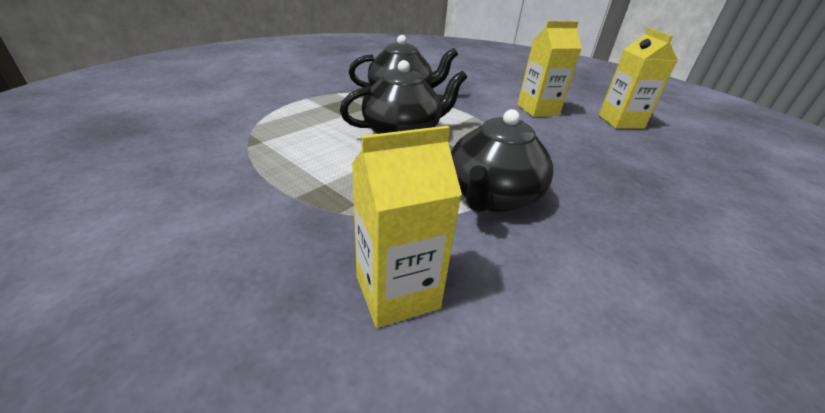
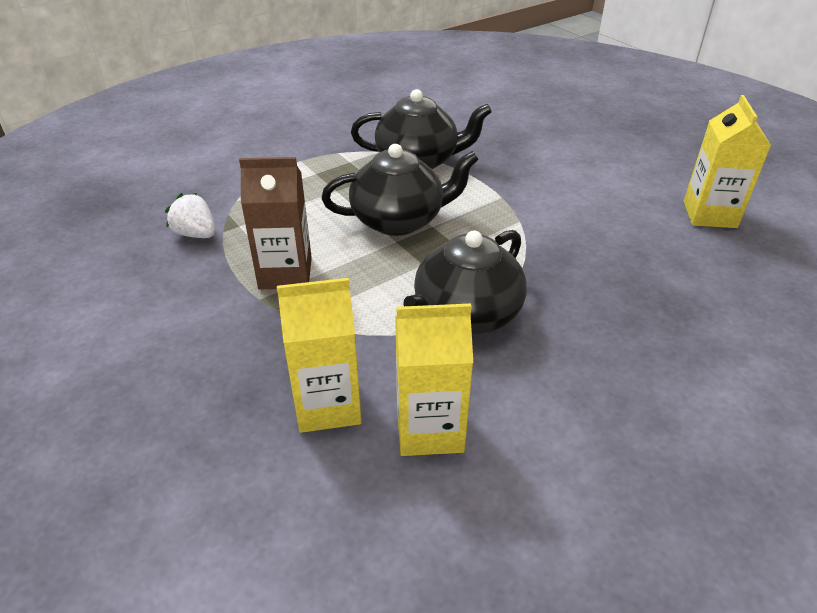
camera: 15 degrees right, 5 degrees up
(220, 149) = (196, 234): none -> white strawberry
(315, 175) = (285, 273): none -> brown carton
(538, 110) = (597, 189): yellow carton -> yellow carton (429, 429)

